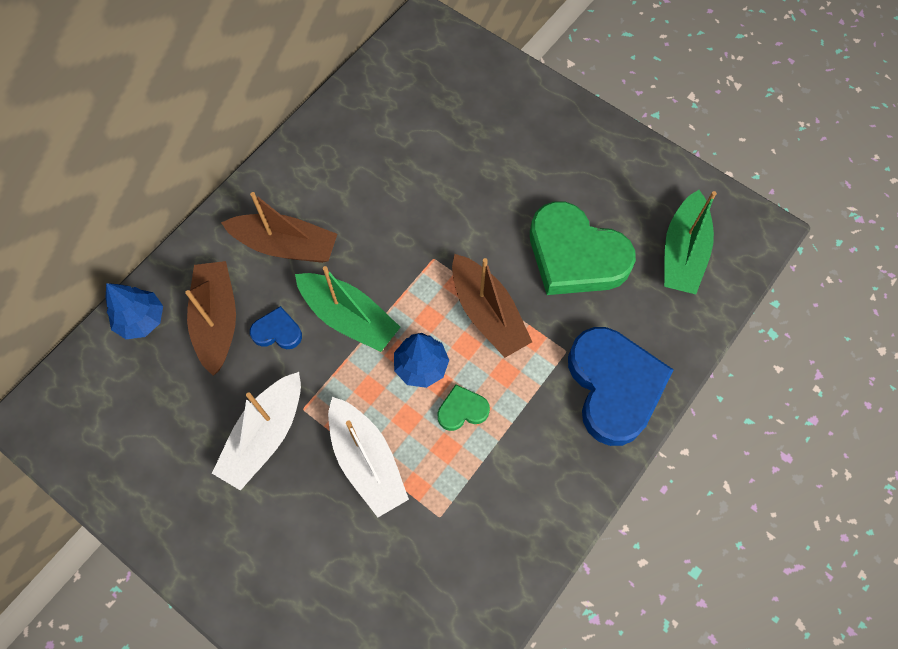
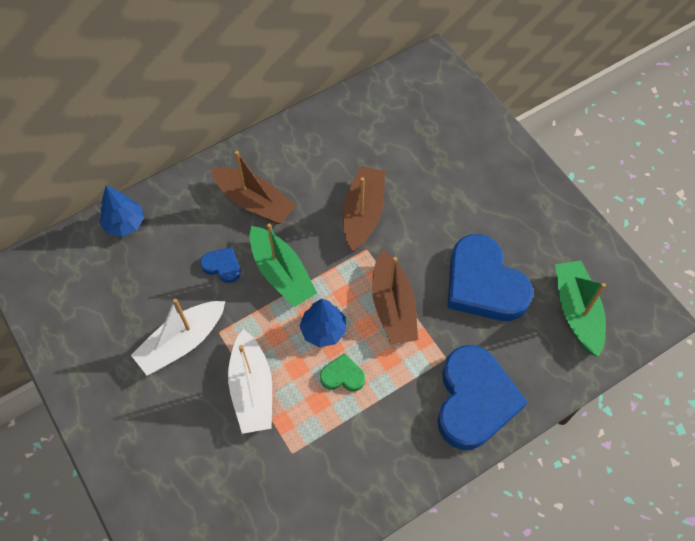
camera: 20 degrees right, 5 degrees down
(217, 320) = (180, 243): brown boat -> brown boat (363, 213)
(575, 255) = (483, 284): green heart -> blue heart
(683, 253) = (576, 311): green boat -> green boat turned 135 degrees clockwise

